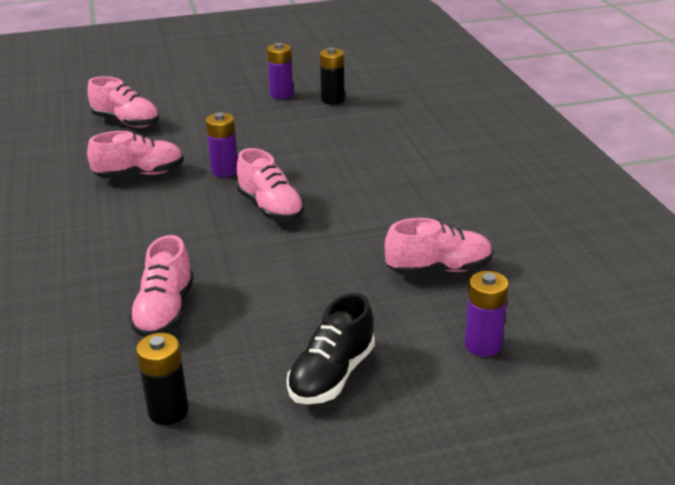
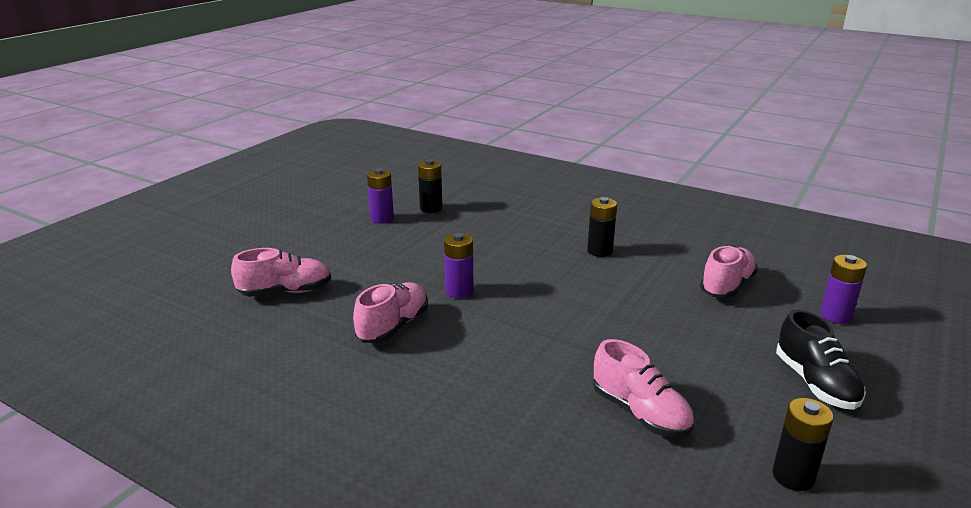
camera: 45 degrees left, 5 degrees down
(270, 208) = (550, 301): pink shoe -> none
(393, 190) = (599, 251): none -> black battery

